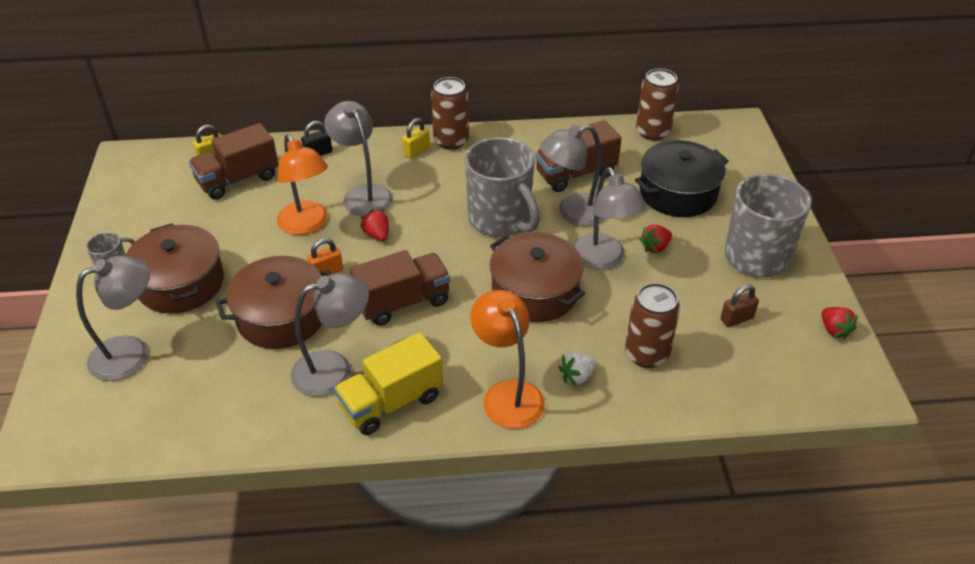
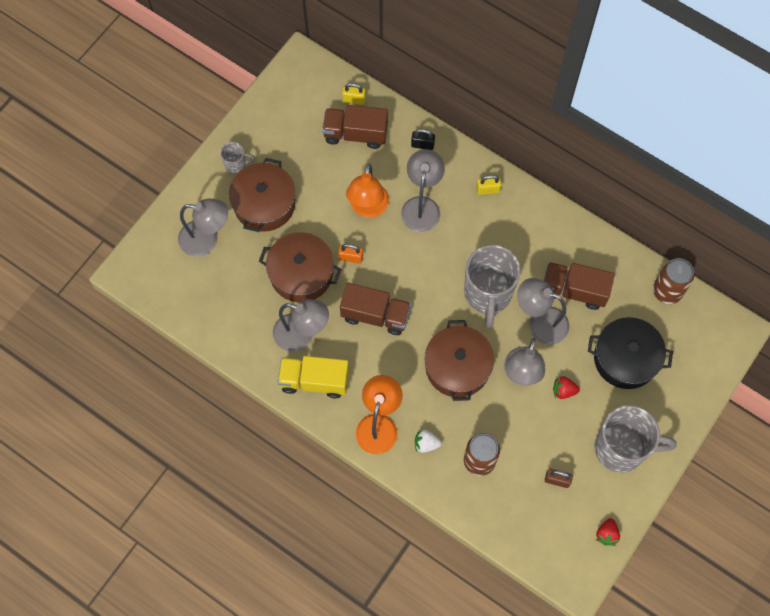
camera: 40 degrees right, 25 degrees up
(377, 235) = (403, 249): red strawberry -> none
(451, 141) = (519, 196): brown can -> none

